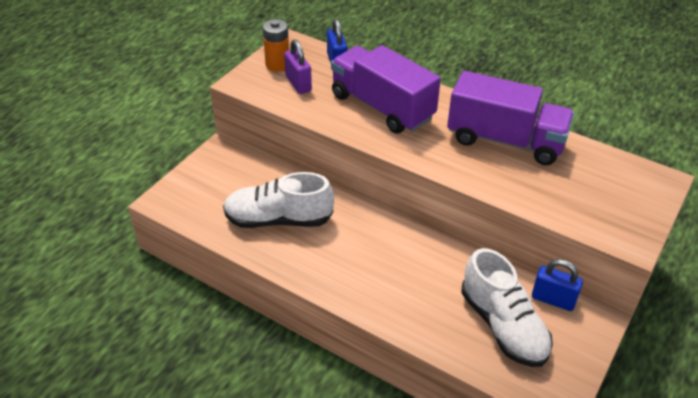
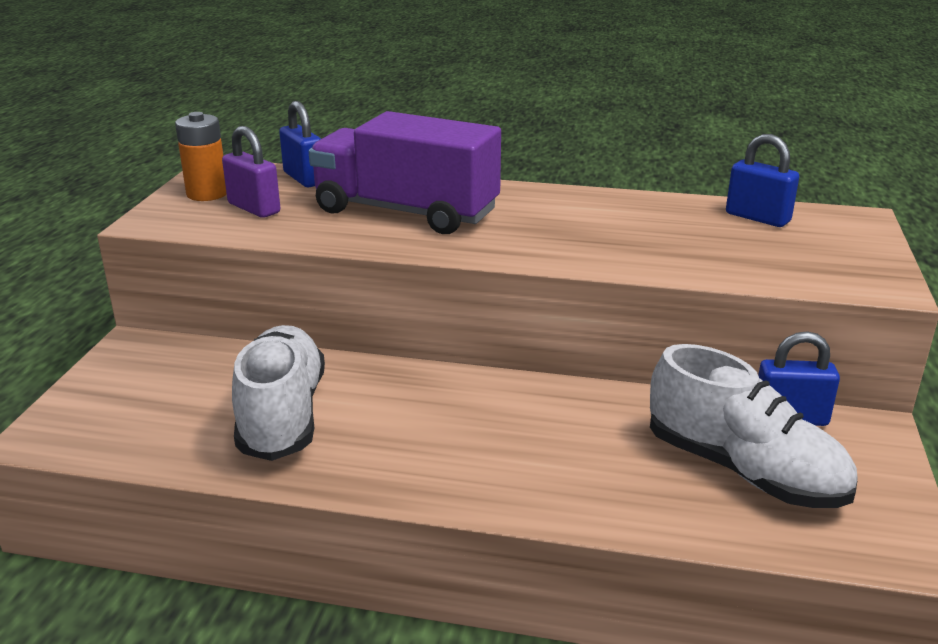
camera: 20 degrees left, 15 degrees down
(278, 220) = (282, 415): white shoe -> white shoe turned 105 degrees clockwise
(505, 140) = (615, 216): purple truck -> none
(595, 164) = (757, 218): none -> blue padlock

